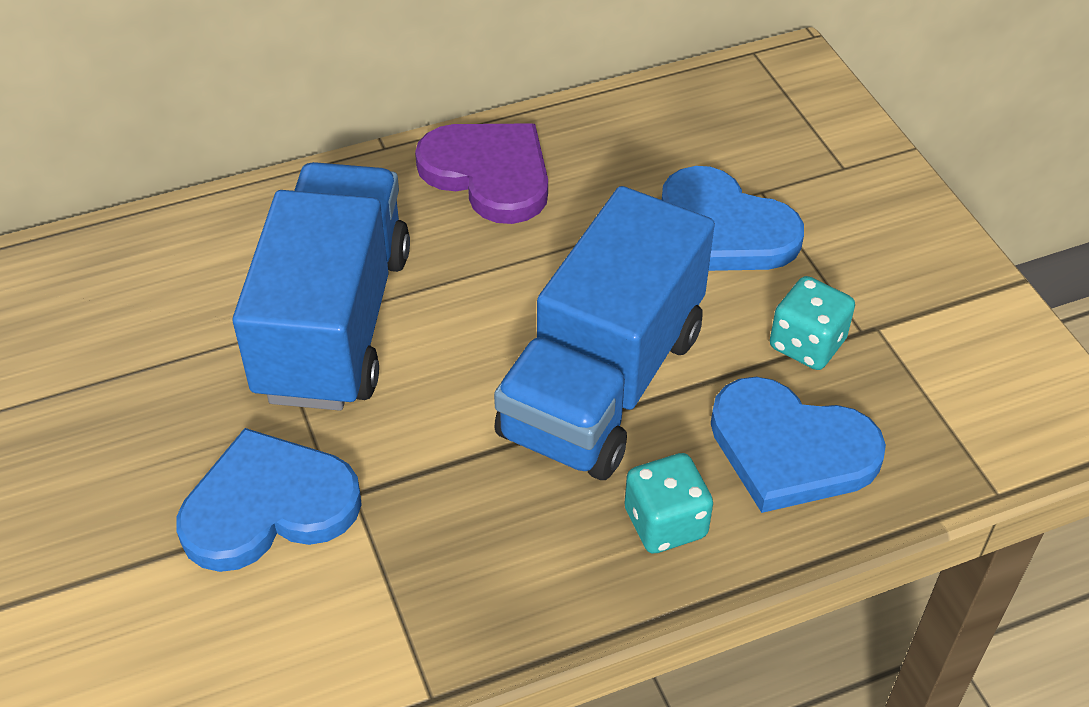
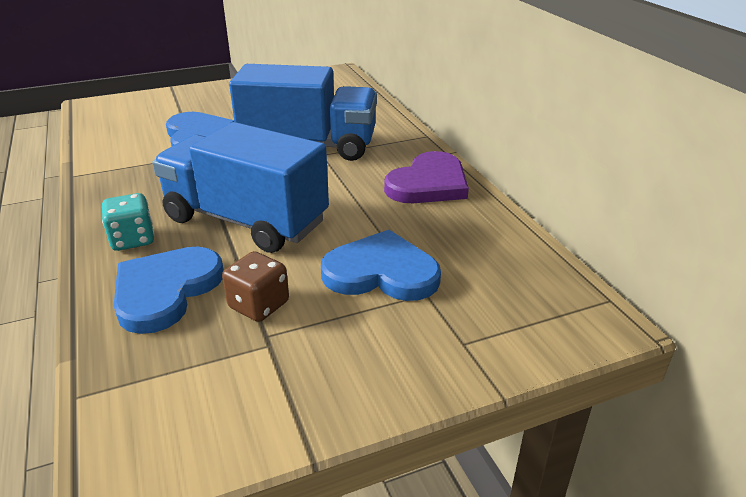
camera: 90 degrees right, 15 degrees down
(723, 229) = (381, 272): blue heart -> blue heart turned 60 degrees clockwise
(807, 344) = (259, 305): turquoise dice -> brown dice

